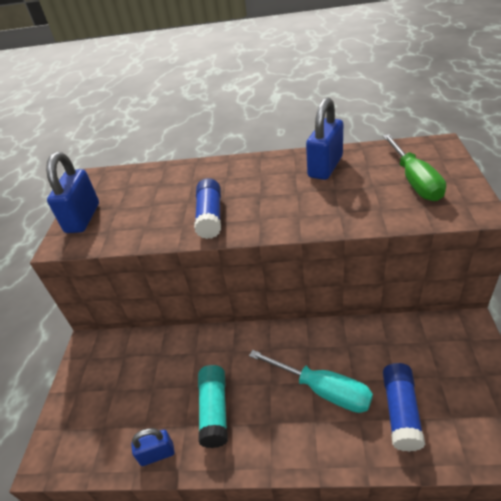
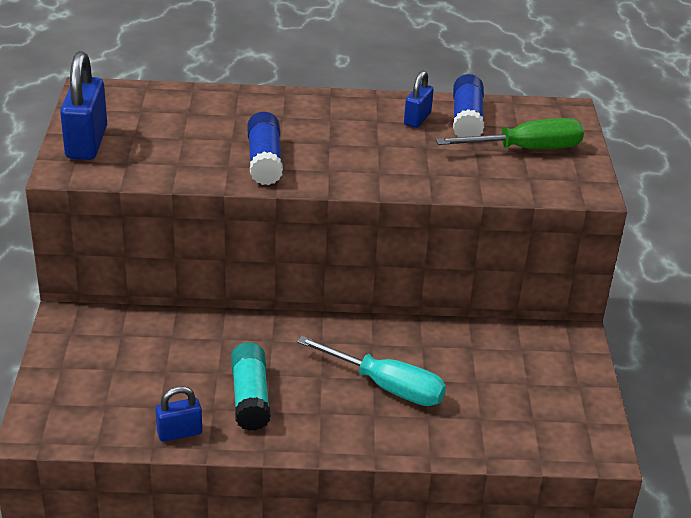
camera: 10 degrees left, 5 degrees down
(325, 167) = (417, 119): blue padlock -> blue padlock, size x0.57
(401, 411) = (476, 411): blue glue stick -> blue glue stick (467, 119)
(414, 180) = (526, 149): green screwdriver -> green screwdriver turned 90 degrees counterclockwise

